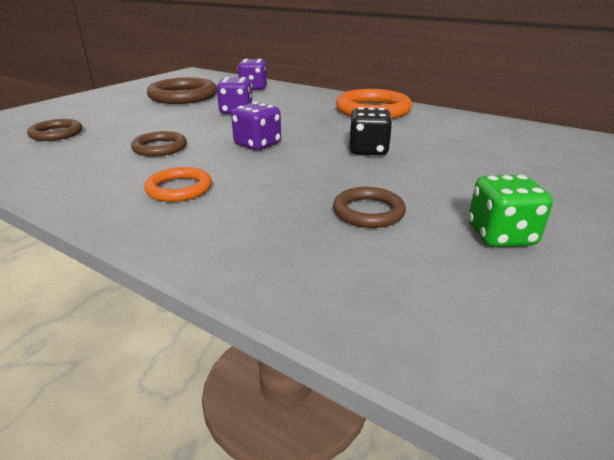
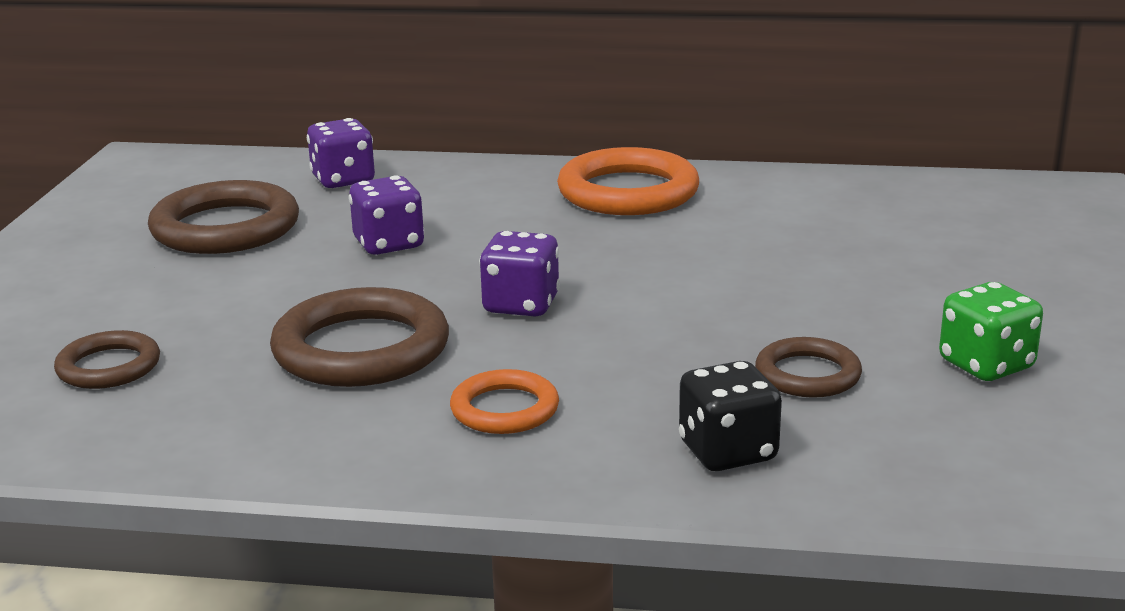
camera: 25 degrees left, 5 degrees down
(160, 148) = (361, 349): brown ring -> brown ring, size x1.76
(368, 150) = (706, 277): black dice -> black dice (727, 452)

